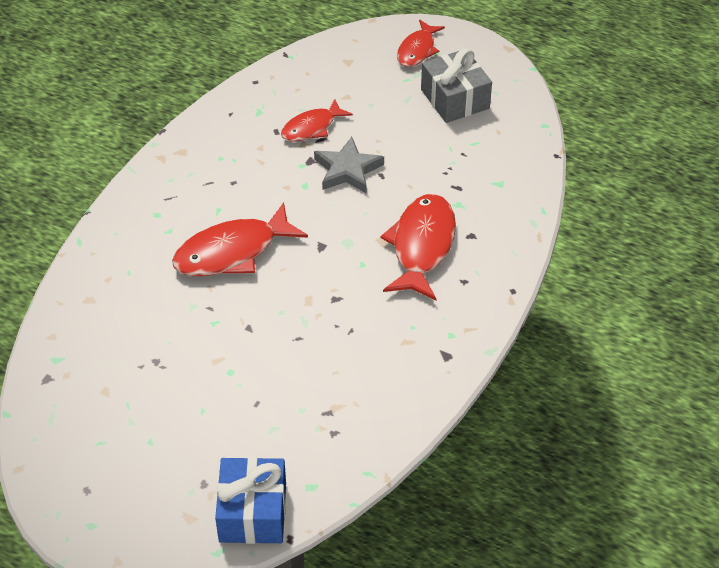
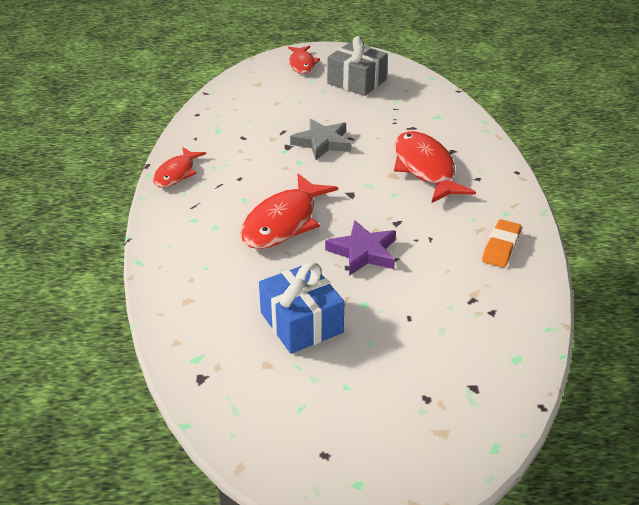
camera: 30 degrees left, 10 degrees down
(252, 512) = (491, 401): blue gift -> blue gift (301, 322)
(275, 318) = (363, 252): none -> purple star
(312, 127) = (269, 127): red fish -> red fish (176, 173)
(408, 370) = (501, 247): none -> orange eraser

